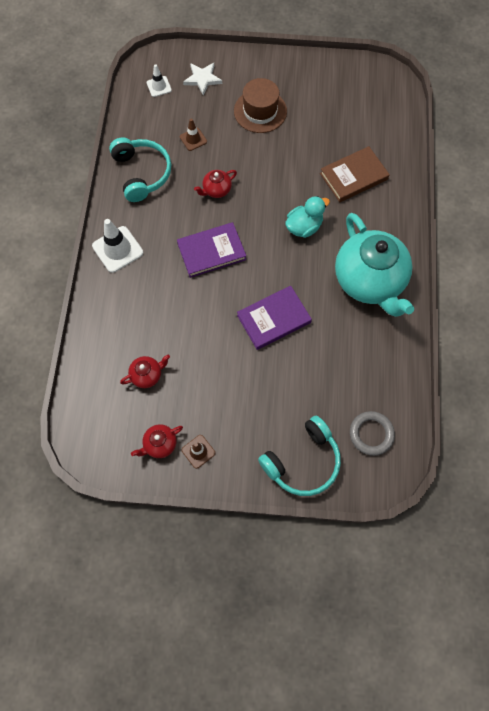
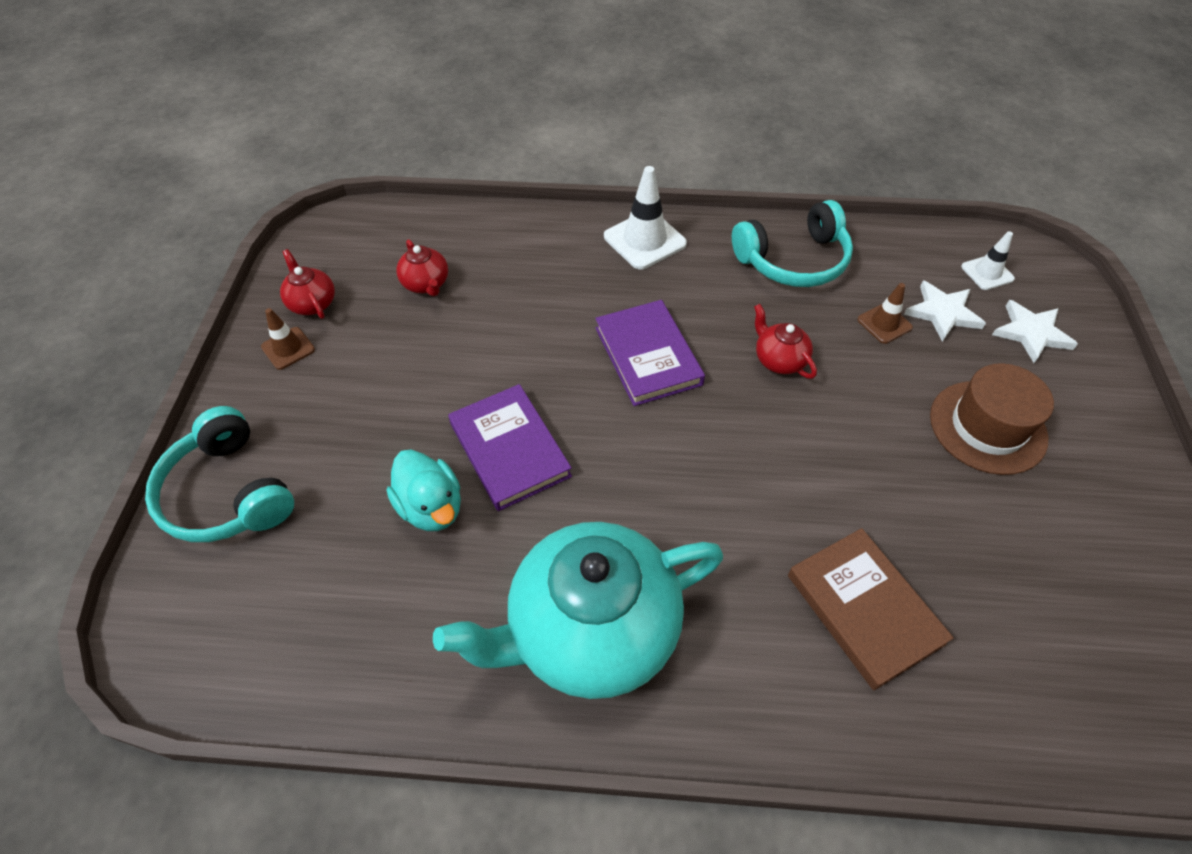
camera: 90 degrees right, 15 degrees down
(187, 112) = (943, 313): none -> white star
(304, 227) = (715, 503): turquoise duck -> turquoise duck (431, 507)
(371, 434) = (246, 615): grey ring -> none

